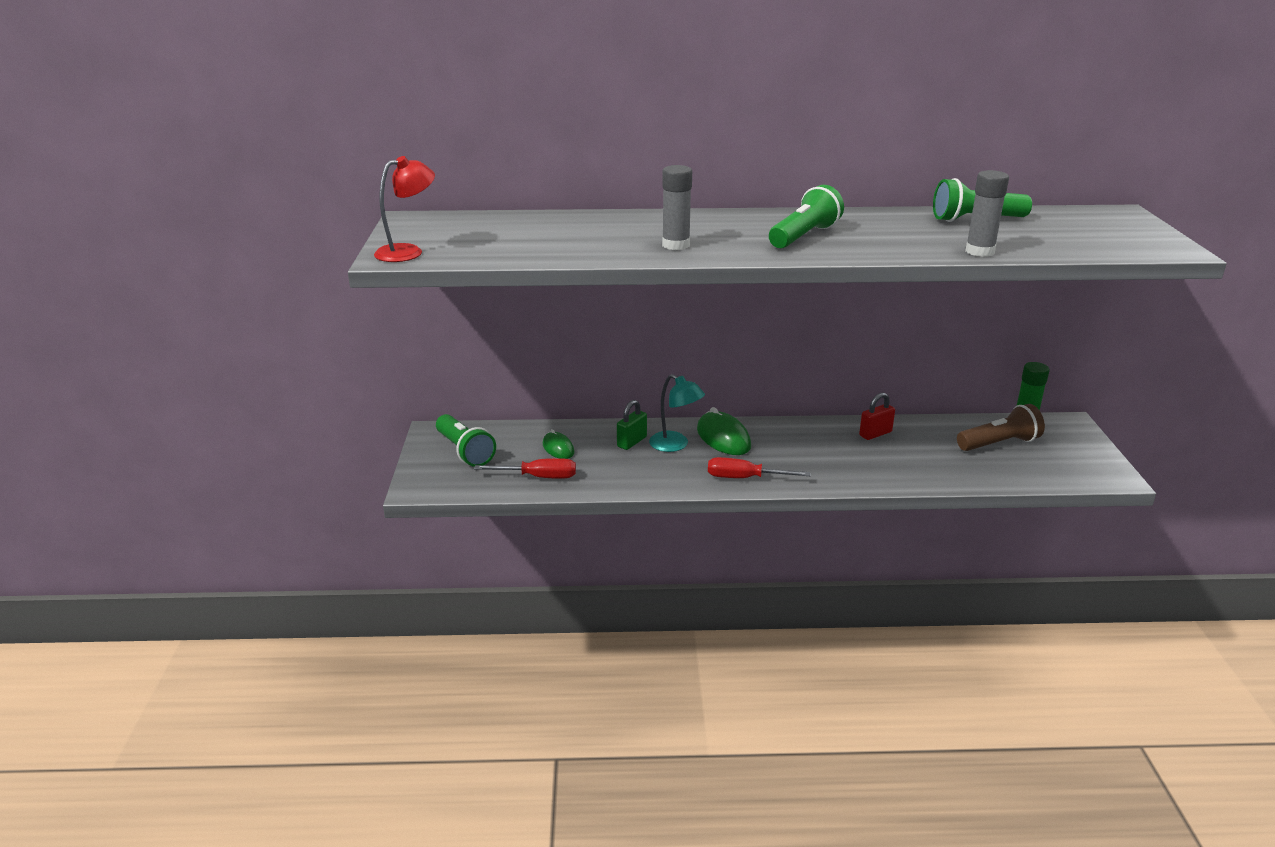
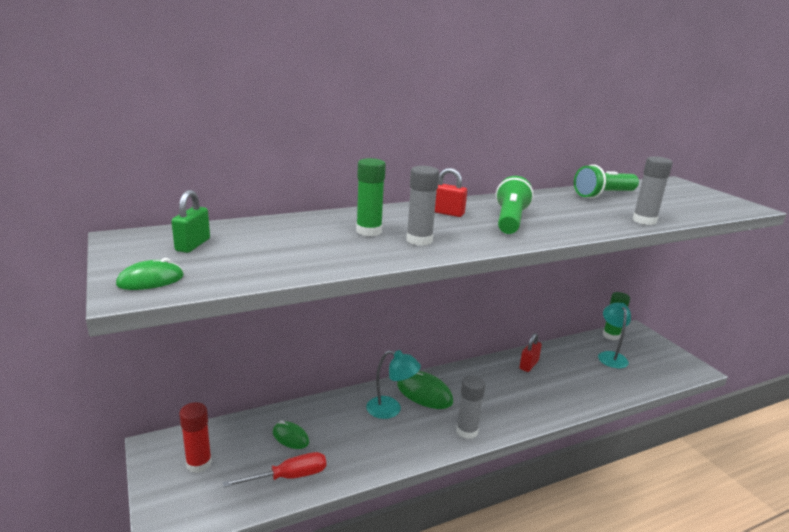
camera: 25 degrees left, 5 degrees down
(408, 252) = (150, 280): red lamp -> green mouse
(464, 451) = (199, 464): green flashlight -> red glue stick
(632, 442) = (352, 414): green padlock -> green padlock (193, 245)
(633, 232) = (369, 231): none -> green glue stick
(740, 223) = (446, 213): none -> red padlock
(744, 478) = (467, 431): red screwdriver -> grey glue stick
(999, 443) = (610, 356): brown flashlight -> turquoise lamp

